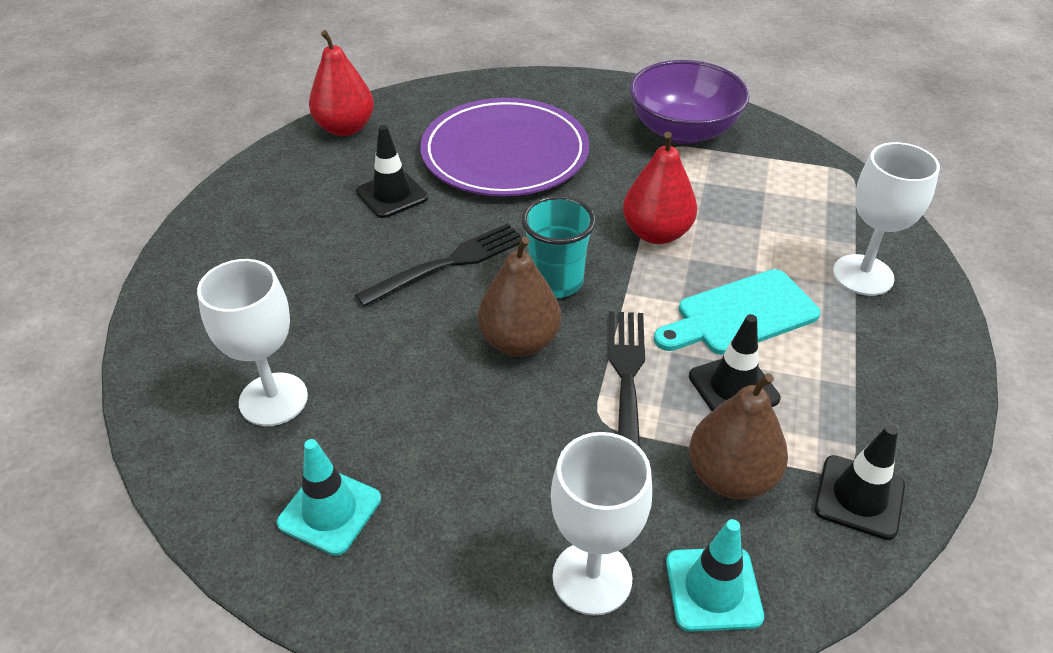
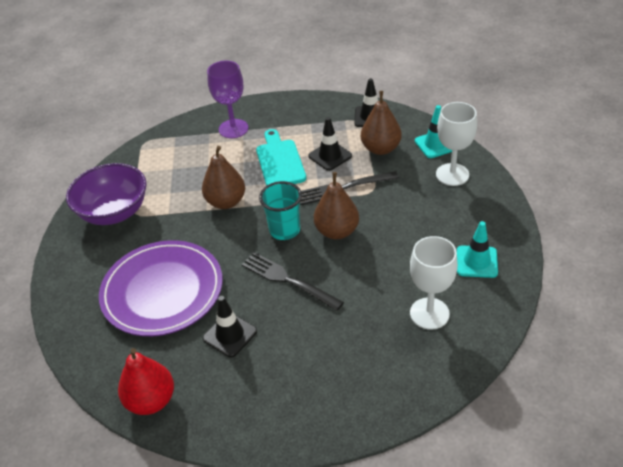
camera: 105 degrees left, 0 degrees up
(656, 233) = (226, 202): red pear -> brown pear
(741, 314) = (280, 161): turquoise cutting board -> turquoise cutting board turned 150 degrees counterclockwise
(863, 275) = (233, 129): white goblet -> purple goblet

